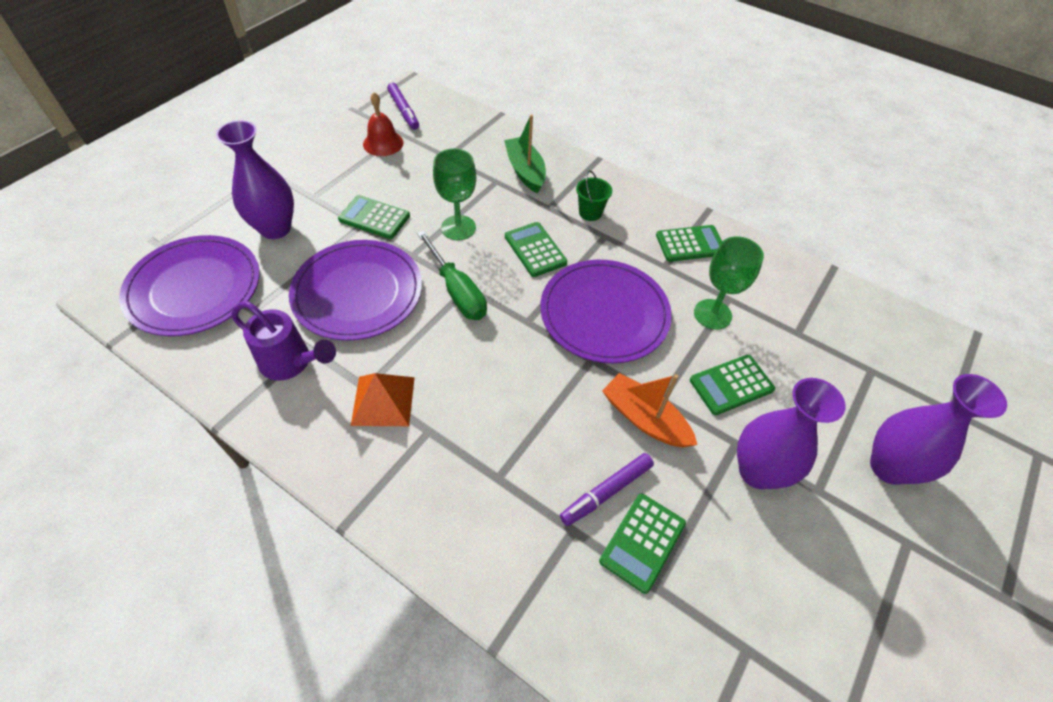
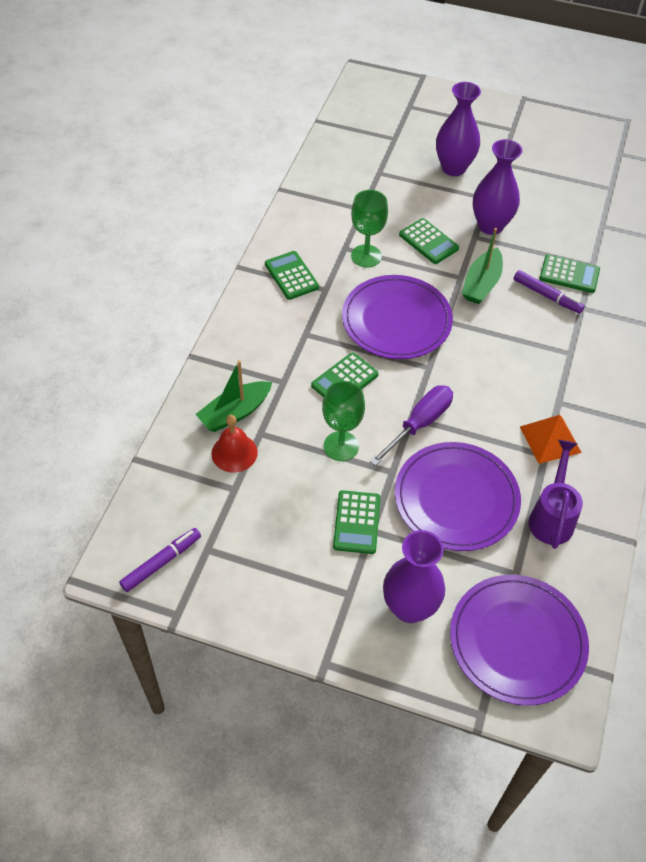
camera: 105 degrees left, 0 degrees up
(383, 143) = (232, 561): red bell -> red bell (234, 453)
(457, 291) = (419, 424): green screwdriver -> purple screwdriver
(590, 213) = (278, 349): green bucket -> none
(645, 419) = (481, 284): orange boat -> green boat

